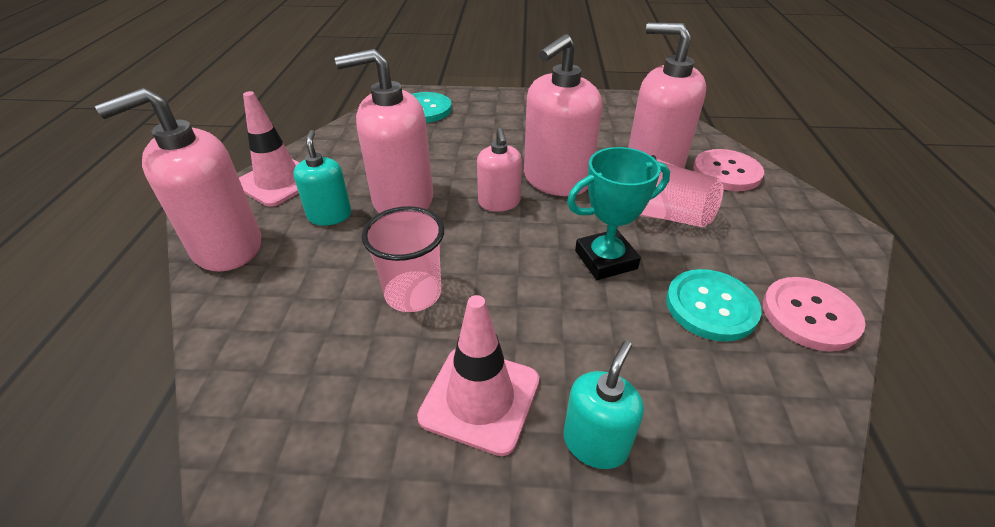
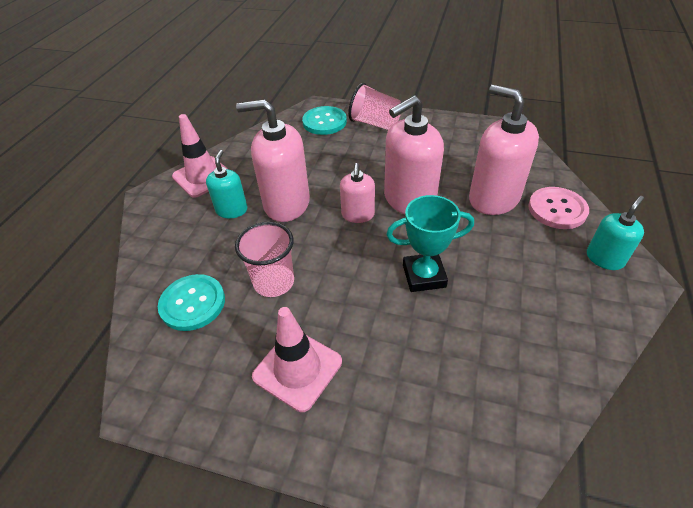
camera: 15 degrees right, 5 degrees up
(226, 247) = (158, 227): pink soap dispenser -> none
(595, 443) = (366, 416): turquoise soap dispenser -> turquoise soap dispenser (604, 258)
(669, 217) = (489, 245): pink cup -> pink cup (375, 123)
(711, 306) = (492, 328): turquoise button -> turquoise button (192, 303)
(810, 315) = (571, 348): pink button -> none

